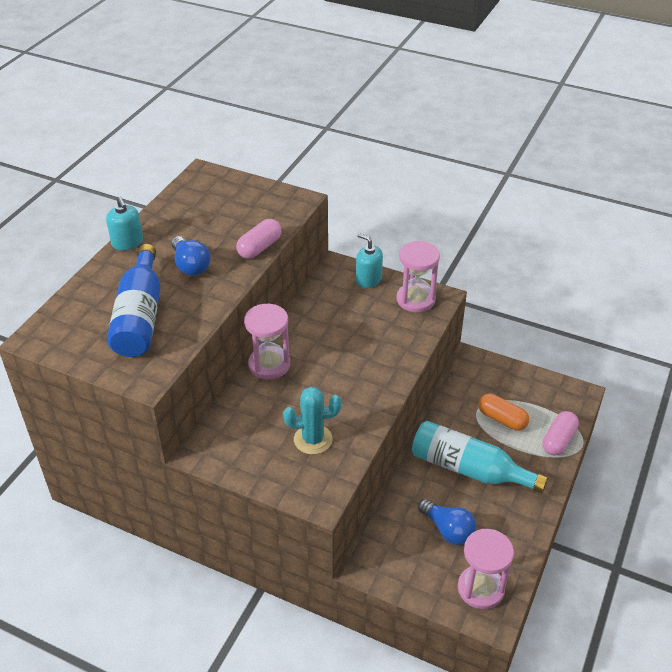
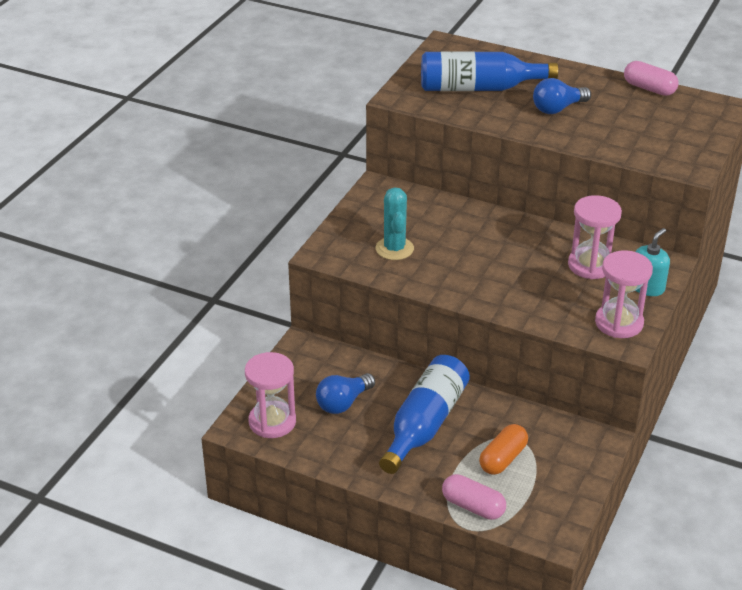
camera: 90 degrees right, 5 degrees down
(127, 242) = (587, 73): turquoise soap dispenser -> none
(259, 247) = (596, 146): pink capsule -> pink capsule (649, 89)
(269, 364) = (494, 220): pink hourglass -> pink hourglass (590, 265)
(469, 469) = (424, 424): turquoise bottle -> blue bottle

